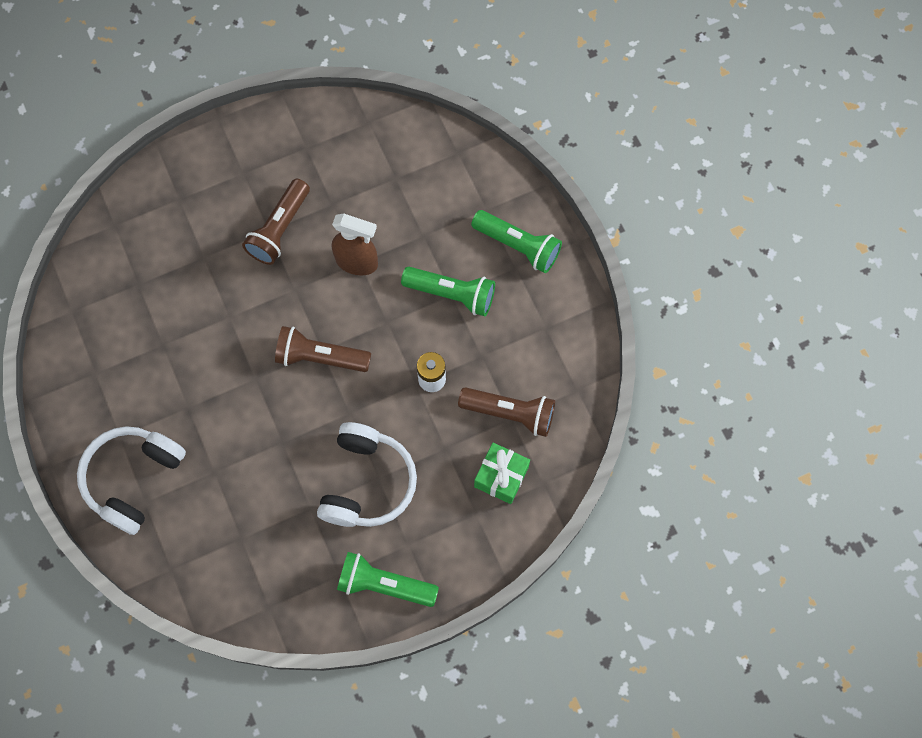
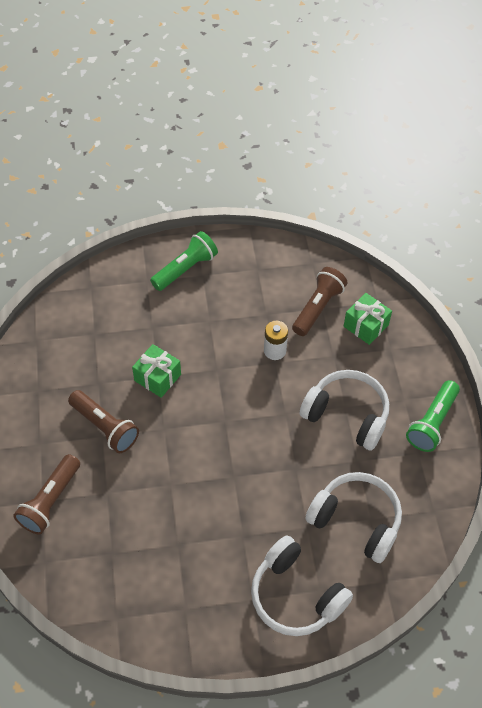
camera: 75 degrees left, 15 degrees down
(234, 523) = (356, 520): none -> white headphones
(320, 357) = (231, 423): brown flashlight -> brown flashlight (50, 501)
(357, 262) = (157, 377): brown spray bottle -> green gift
(452, 294) = (209, 320): green flashlight -> none

